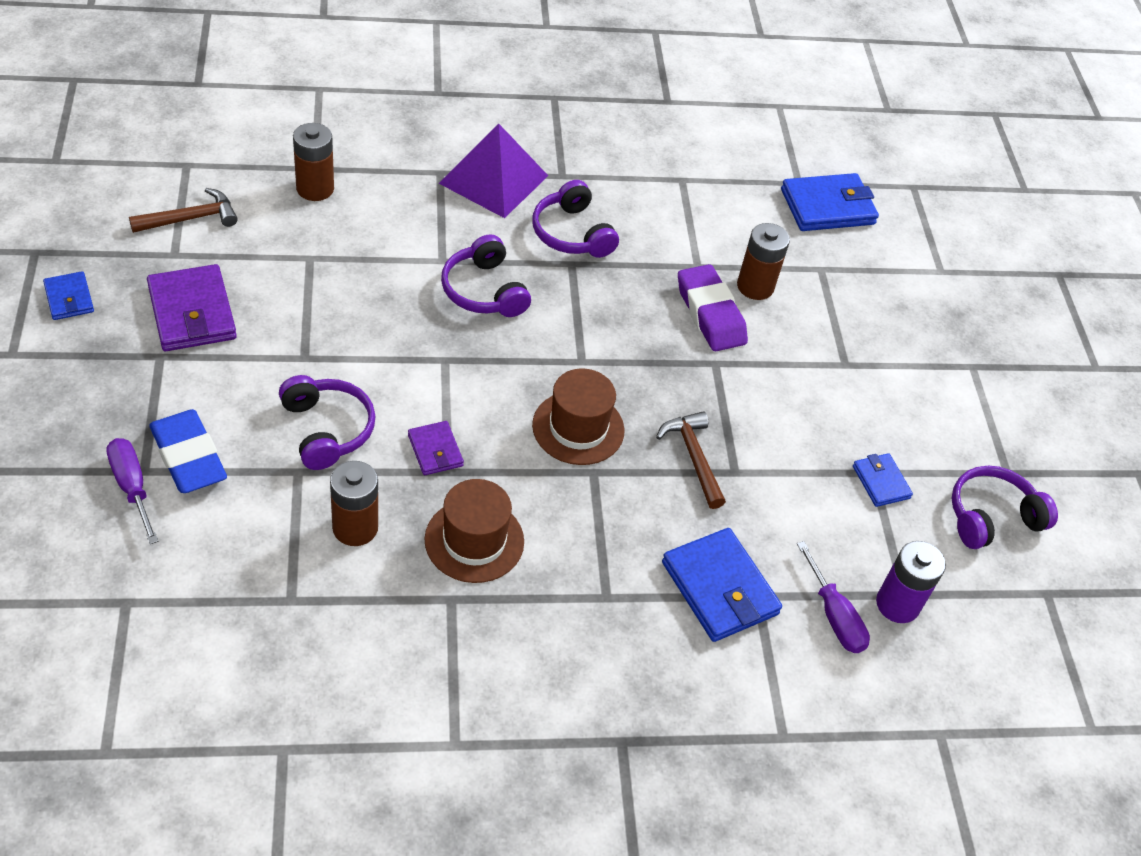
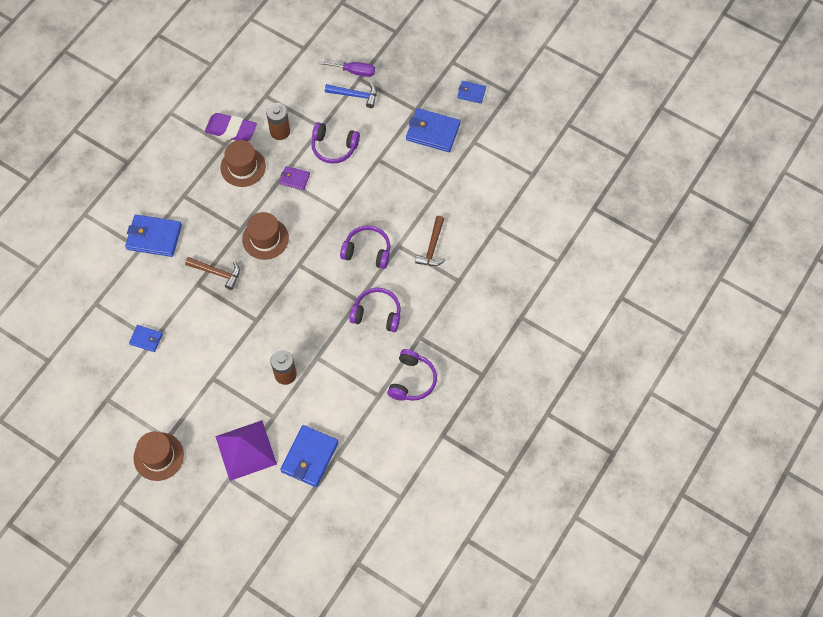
camera: 135 degrees right, 15 degrees up
(189, 457) = (355, 95): blue eraser -> blue hammer
(191, 218) = (493, 159): brown hammer -> brown hammer (432, 247)
(192, 312) = (433, 132): purple wallet -> blue wallet
(315, 188) = (481, 219): brown battery -> none
(494, 179) = (437, 302): purple pyramid -> purple pyramid (245, 450)
(710, 314) = (284, 340): purple eraser -> purple eraser (231, 130)
(834, 616) = (109, 269): purple screwdriver -> none
(897, 604) = (93, 297): purple battery -> none
(991, 517) = (95, 371): purple headphones -> purple headphones (412, 380)
(1002, 360) = (158, 456): none -> brown hat

